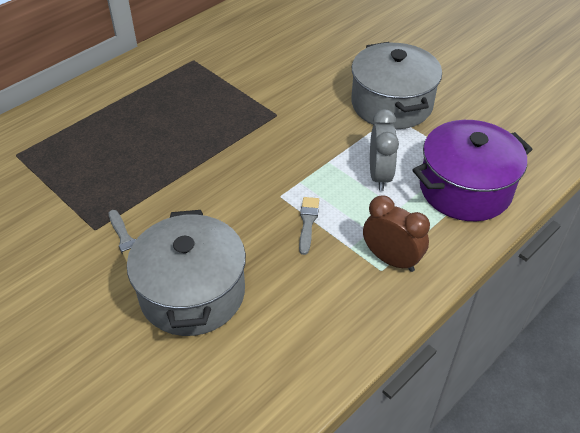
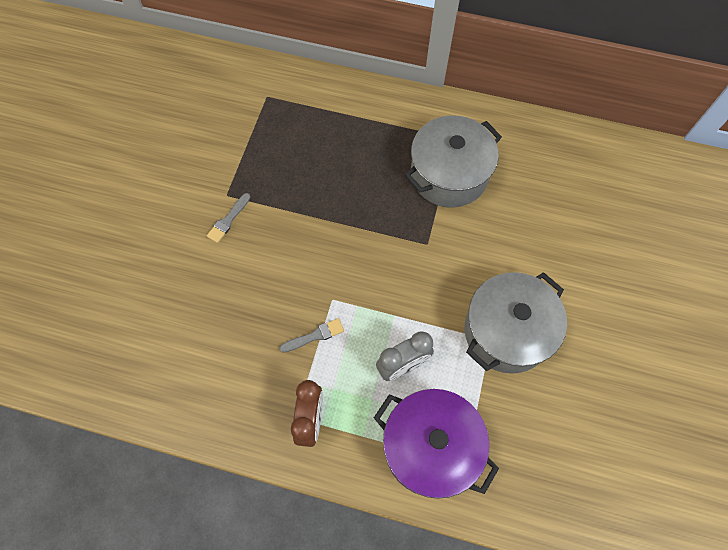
camera: 60 degrees right, 20 degrees up
(192, 293) = (204, 294): grey pot -> grey pot (449, 175)

